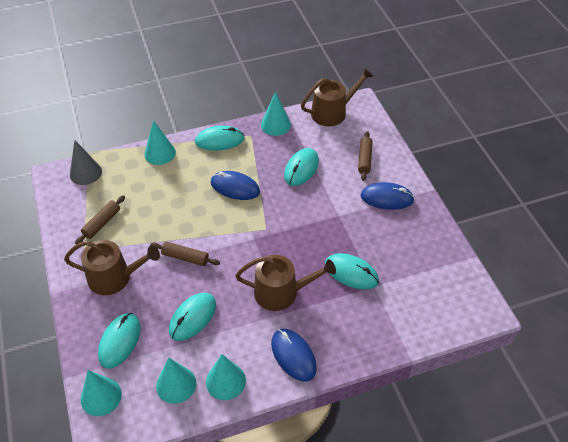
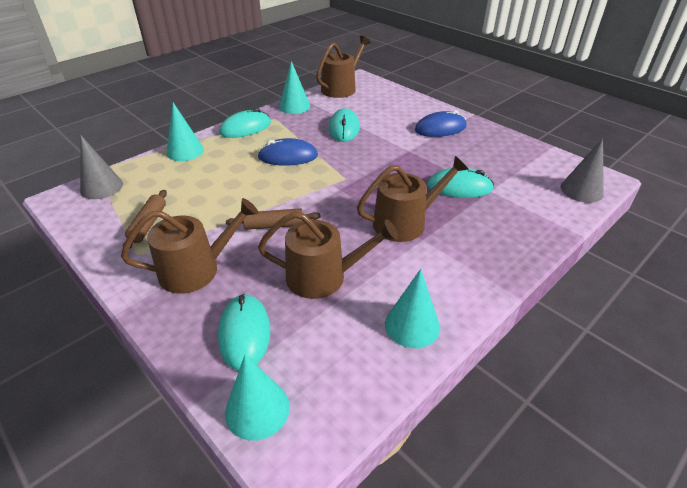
camera: 25 degrees left, 10 degrees down
(176, 384) = (353, 353): turquoise cone -> none
(193, 317) = (323, 277): turquoise mouse -> brown watering can
(293, 355) = (466, 272): blue mouse -> none
(364, 159) = (396, 109): brown rolling pin -> none
(454, 316) = (581, 190): none -> grey cone

